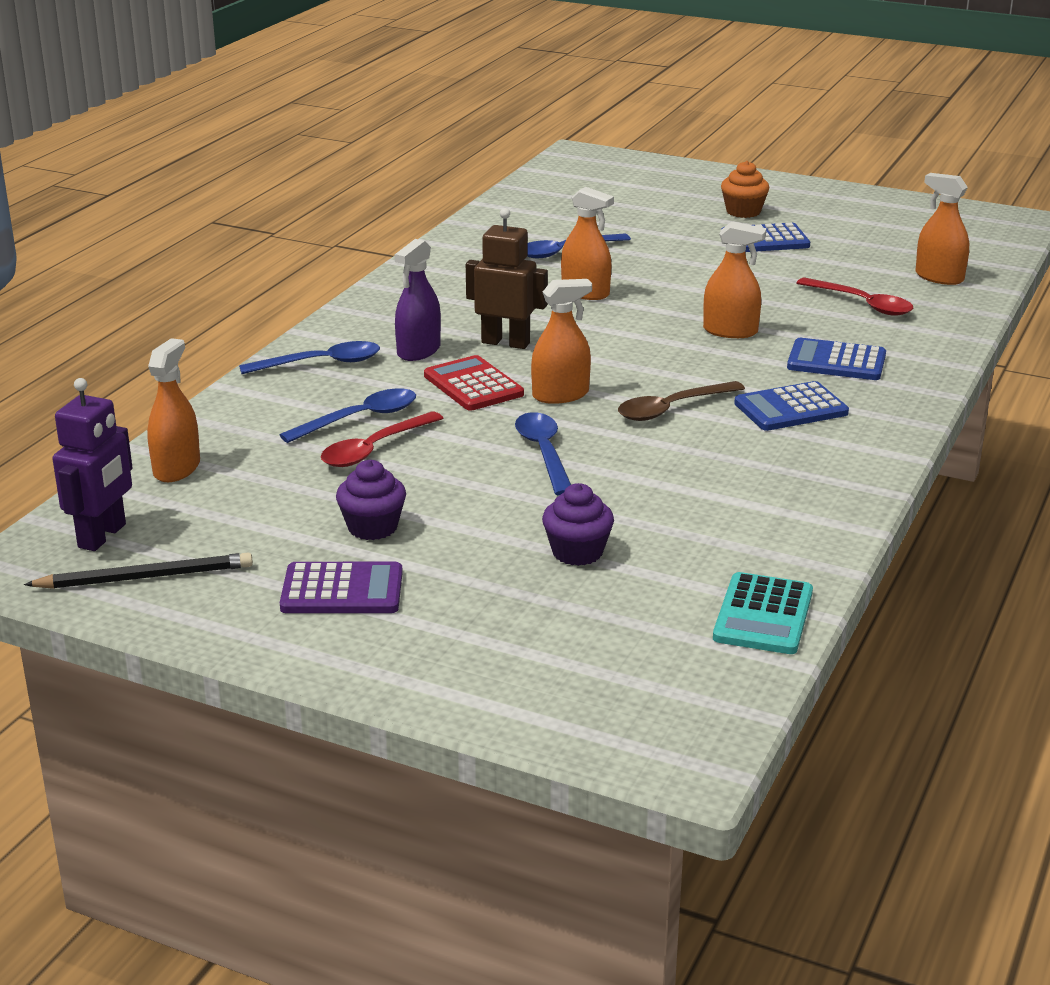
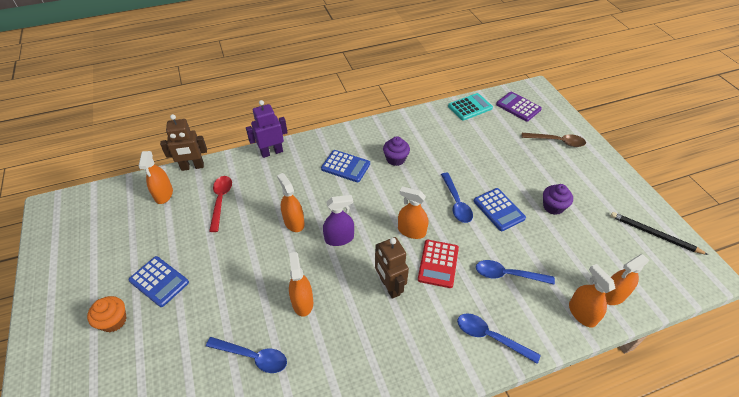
camera: 135 degrees left, 20 degrees up
(103, 536) = (664, 269): purple robot -> purple robot (271, 152)
(212, 431) = (582, 313): none -> orange spray bottle
(342, 590) = (584, 186): purple calculator -> purple calculator (518, 107)
(374, 449) = (518, 249): red spoon -> none
(419, 351) = (434, 311): purple spray bottle -> purple spray bottle (339, 238)
(544, 453) = (456, 203): blue spoon -> blue spoon turned 45 degrees counterclockwise
(577, 552) = (495, 155): purple cupcake -> purple cupcake (395, 159)
(672, 409) = (383, 194): brown spoon -> brown spoon (557, 141)
(836, 361) = (291, 177): blue calculator -> blue calculator (499, 209)
(980, 308) = (192, 167): none -> brown robot

